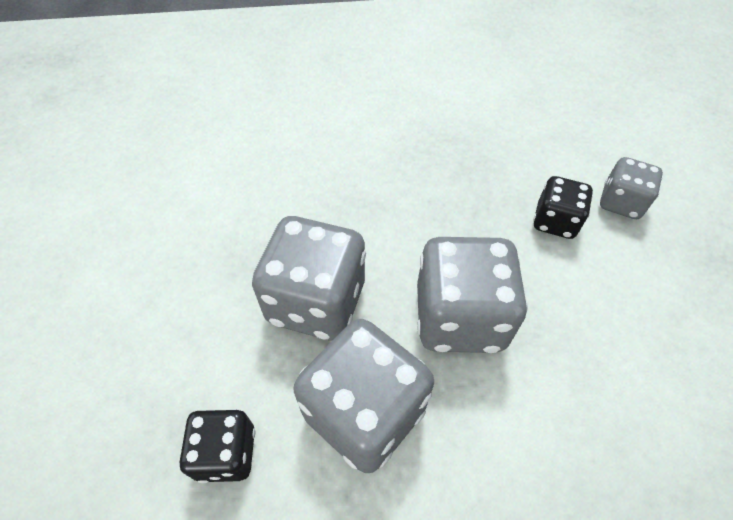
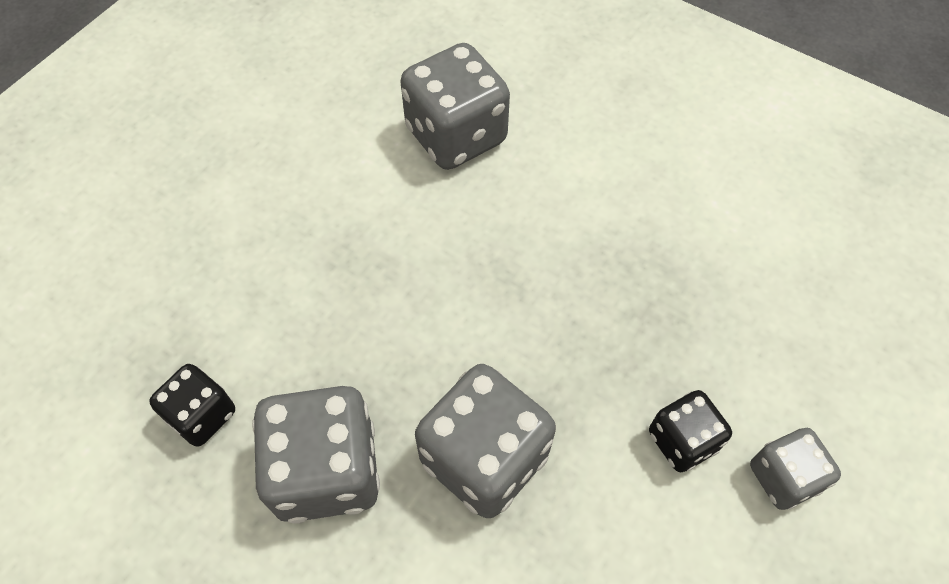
camera: 40 degrees right, 5 degrees up
(316, 301) = (375, 344): grey dice -> grey dice (456, 135)

